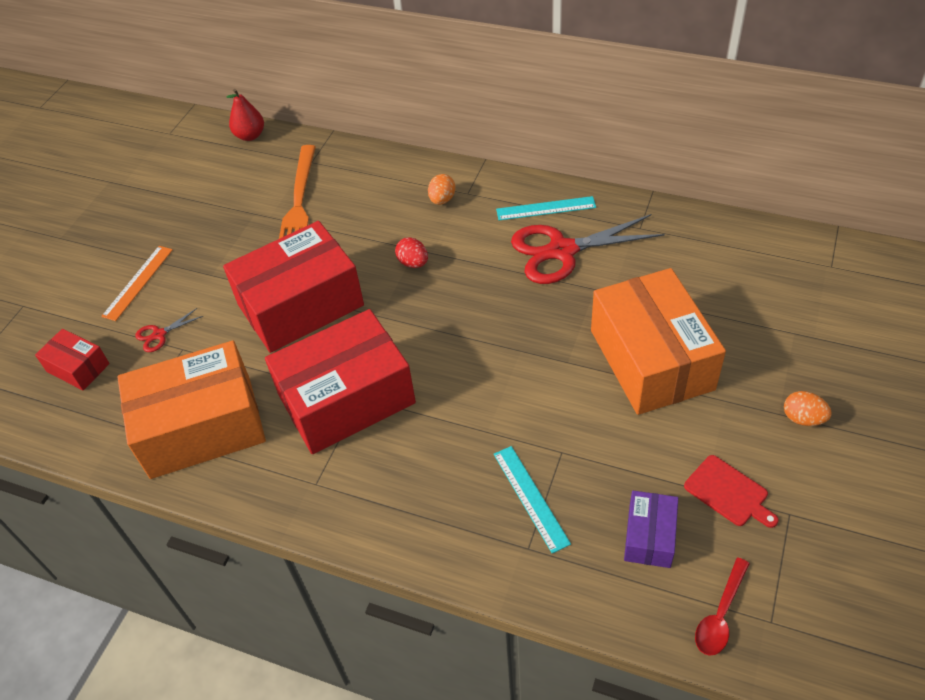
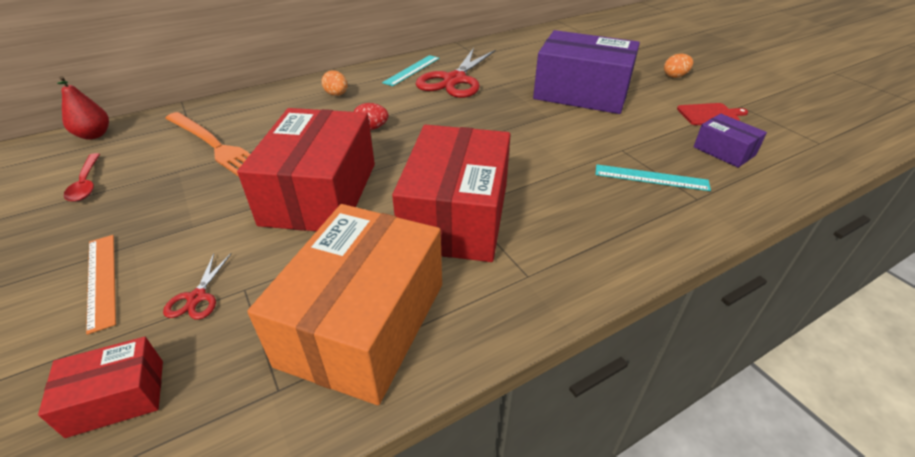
camera: 55 degrees left, 10 degrees down
(651, 359) = (581, 93): orange box -> purple box
(720, 615) = (805, 155): red spoon -> red spoon (86, 184)

